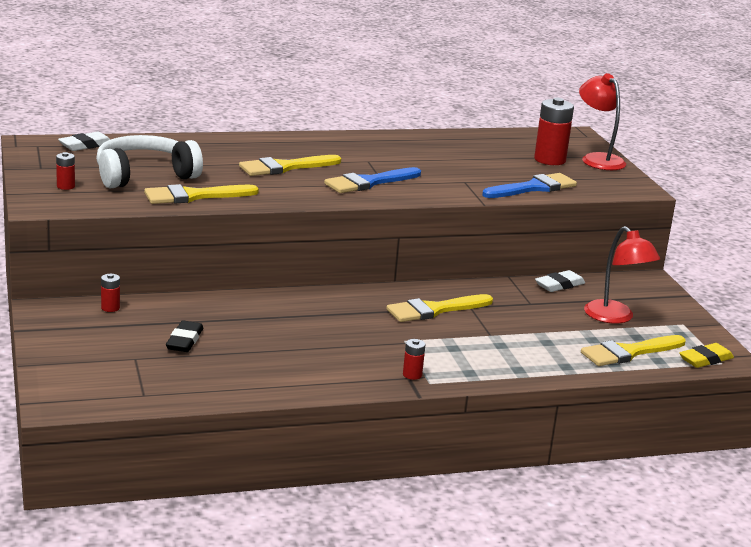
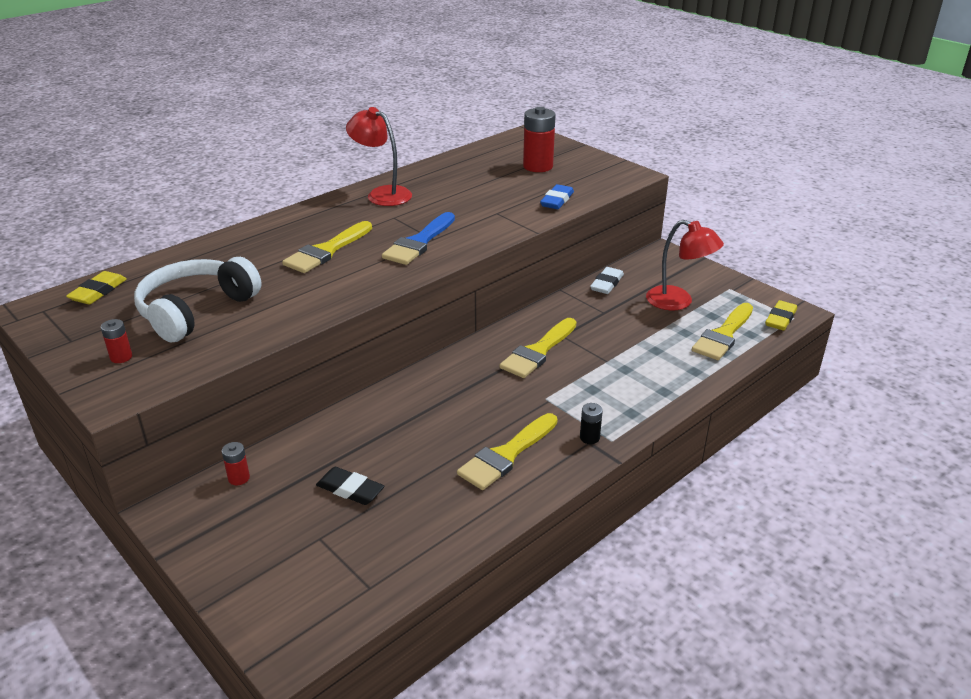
camera: 25 degrees left, 10 degrees up
(85, 145) = (98, 292): white eraser -> yellow eraser
(184, 341) = (350, 490): black eraser -> black eraser turned 45 degrees counterclockwise
(194, 196) = (271, 319): yellow brush -> yellow brush (506, 455)
(412, 375) = (589, 437): red battery -> black battery
(533, 188) = (557, 200): blue brush -> blue eraser
(597, 159) = (571, 154): red lamp -> red lamp (382, 194)

